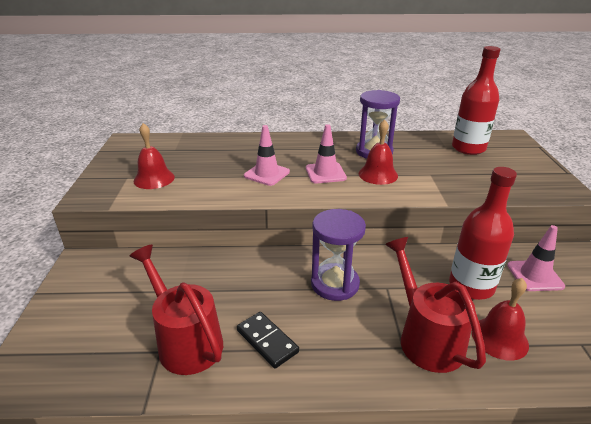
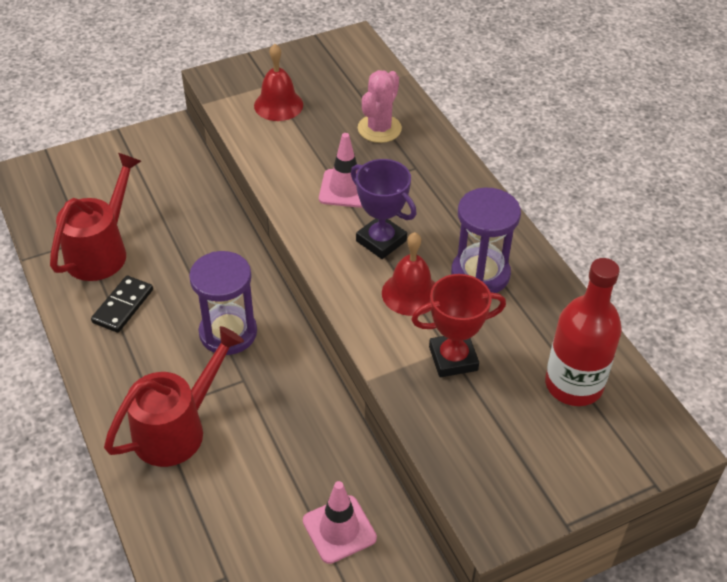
camera: 65 degrees right, 15 degrees up
(222, 151) = (379, 129): none -> pink cactus
(325, 173) = (381, 241): pink traffic cone -> purple trophy
(438, 174) = (453, 358): none -> red trophy
(471, 286) = (284, 461): red bottle -> none
(499, 338) = (203, 495): red bell -> none

